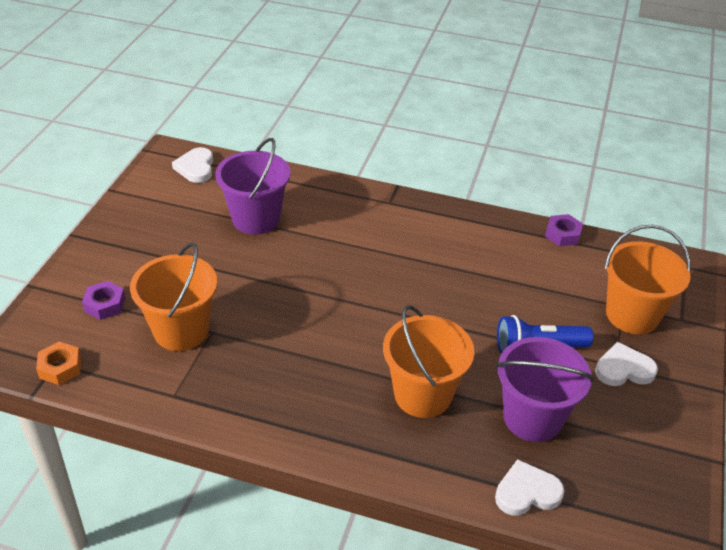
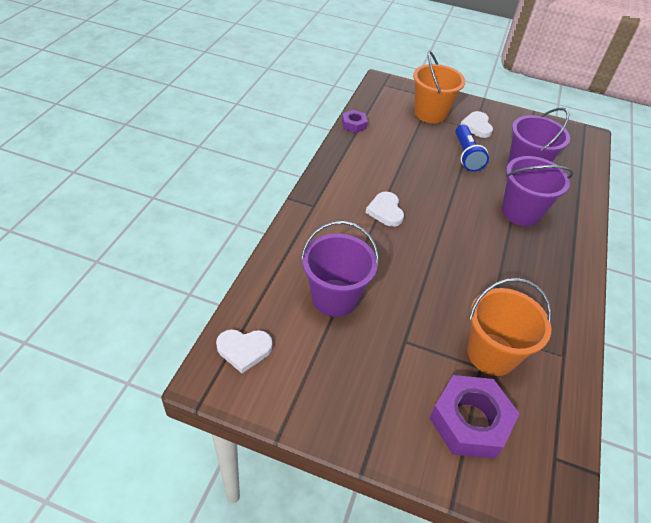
camera: 90 degrees left, 5 degrees up
(60, 367) = (559, 452): orange nut -> none
(105, 304) = (470, 422): purple nut -> purple nut, size x1.92
(423, 395) = (521, 212): orange bucket -> purple bucket
(527, 492) = (580, 180): white heart -> white heart (385, 211)

